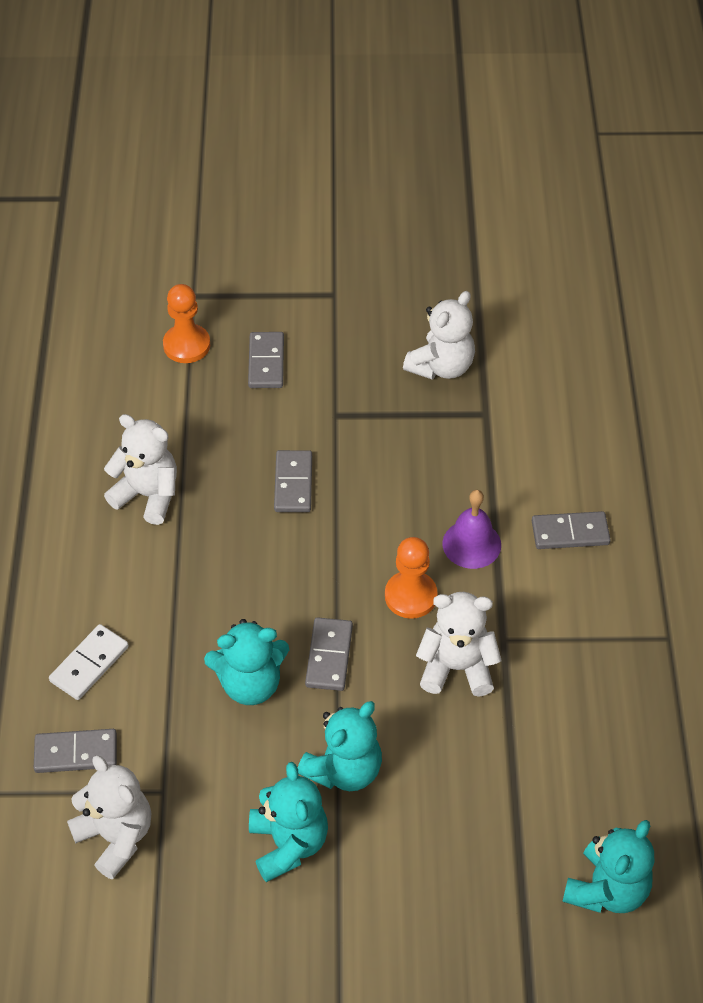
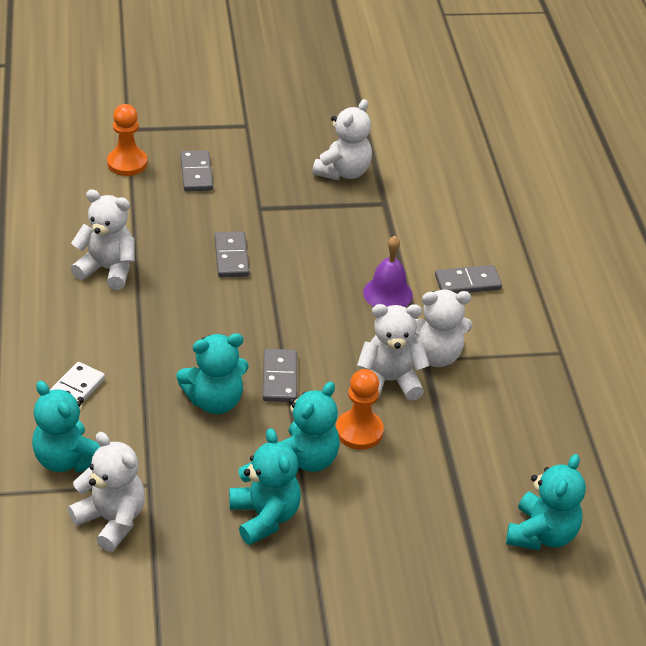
camera: 10 degrees left, 10 degrees down
(76, 753) = (68, 459): grey domino -> turquoise teddy bear
(410, 596) = (342, 332): orange pawn -> orange pawn (359, 431)
(516, 634) = (435, 355): none -> white teddy bear

